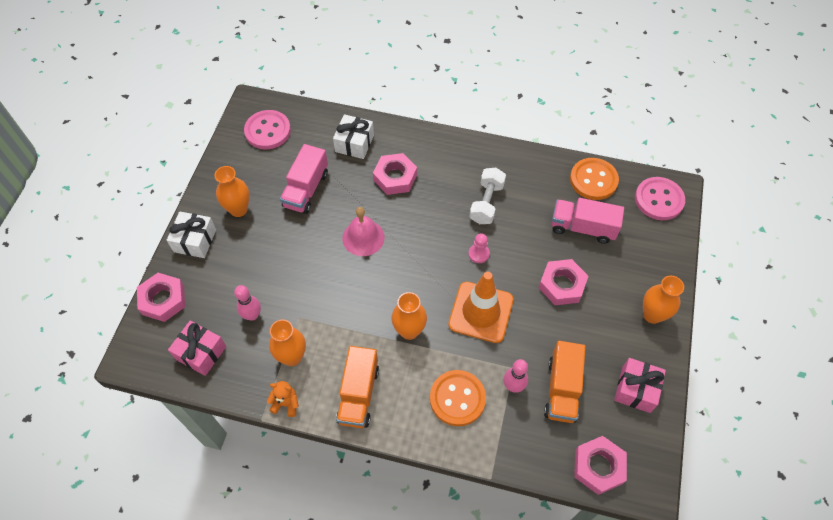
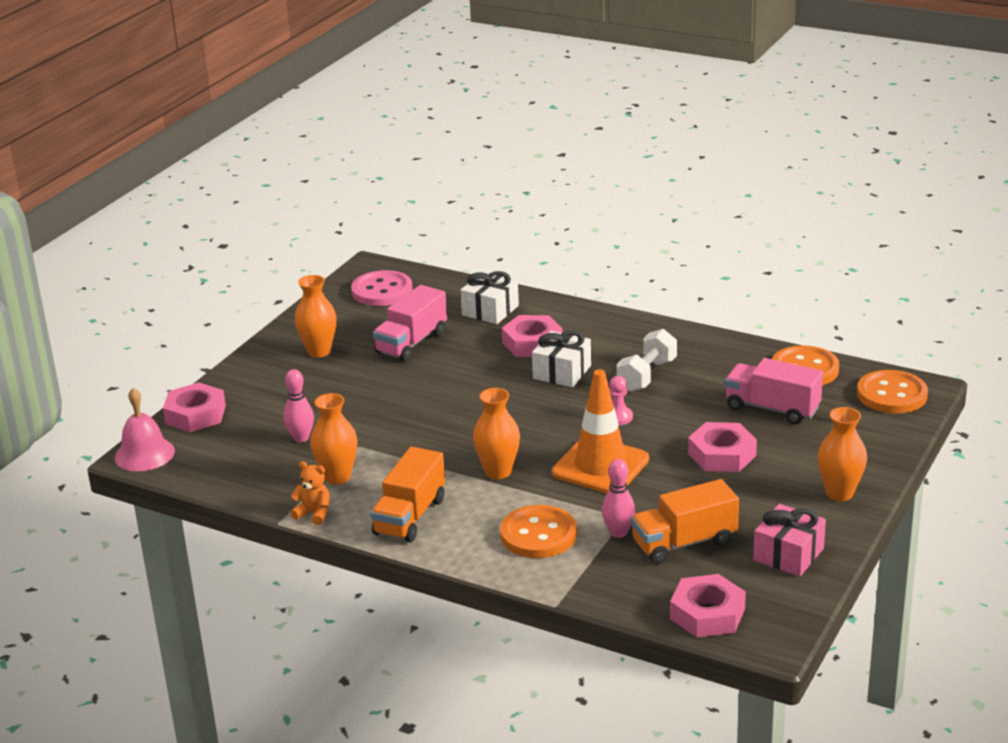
camera: 15 degrees right, 30 degrees down
(195, 240) = (254, 371): white gift -> white gift (562, 372)
(201, 353) = (224, 461): pink gift -> none
(363, 237) = (469, 389): pink bell -> pink bell (144, 454)
(562, 389) = (684, 543): orange truck -> orange truck turned 45 degrees clockwise
(659, 200) = (892, 394): pink button -> orange button

